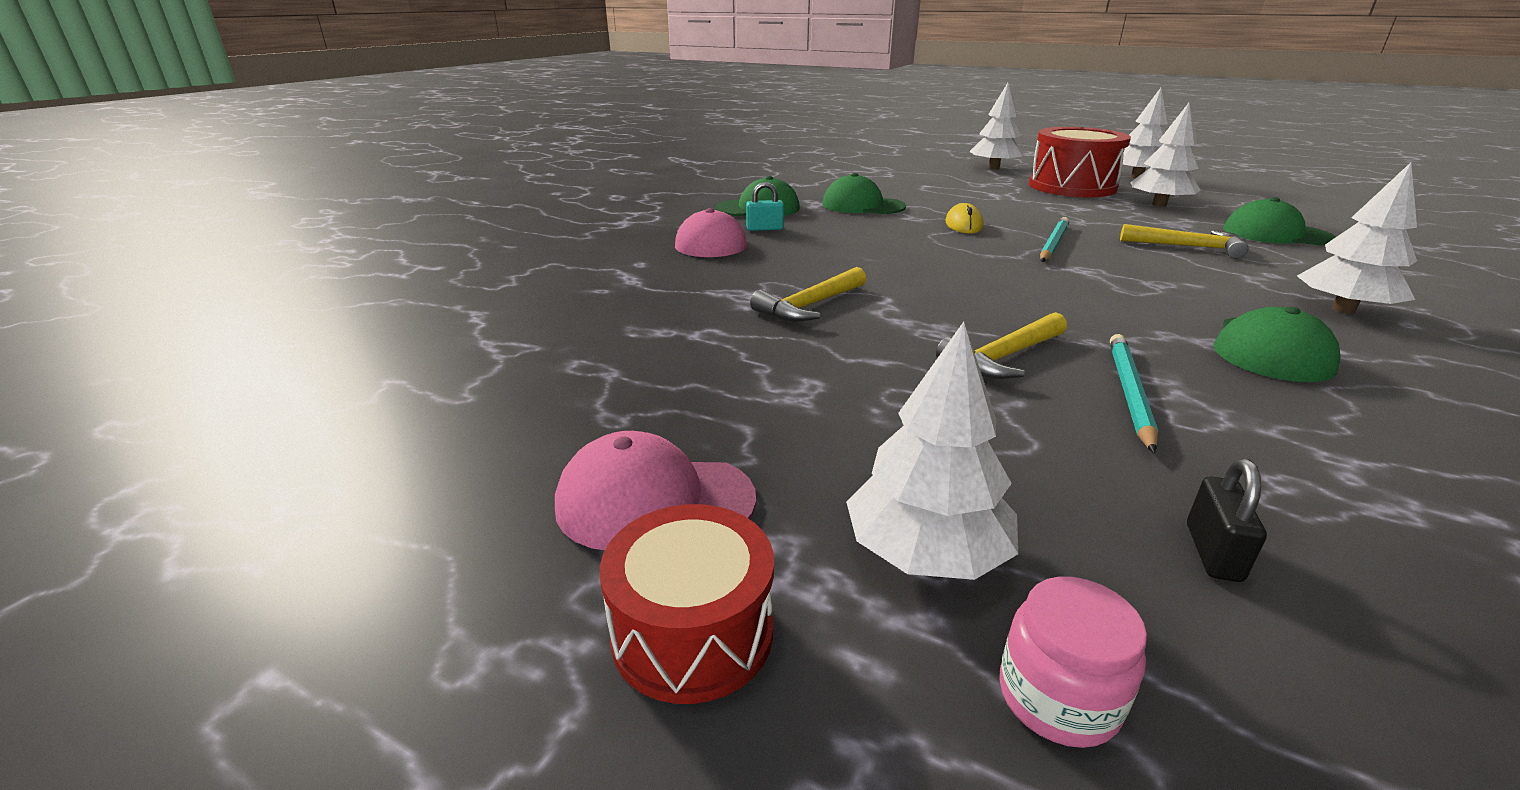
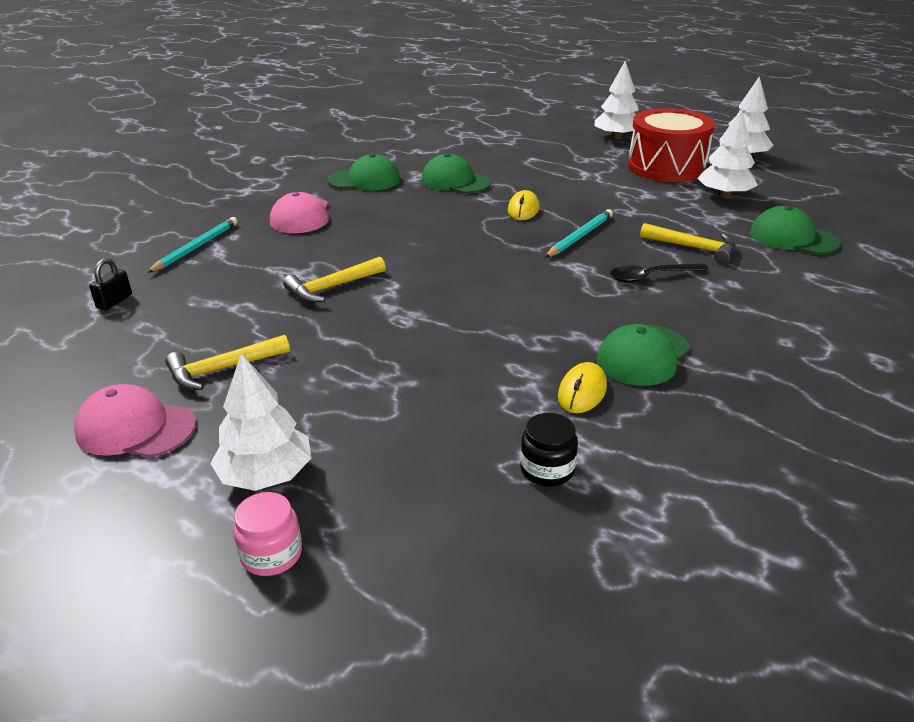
camera: 10 degrees right, 5 degrees up
(692, 632) = (113, 502): red drum -> none
(764, 229) = (353, 204): turquoise padlock -> none
(1003, 357) = (434, 345): yellow hammer -> yellow hammer (223, 369)
(1129, 393) = (496, 382): turquoise pencil -> turquoise pencil (196, 247)
(1176, 274) = (650, 277): none -> black spoon
(1212, 552) = (432, 493): black padlock -> black padlock (114, 301)
(1252, 395) = (582, 392): none -> yellow mouse
(1332, 498) = (547, 469): none -> black jar
(1343, 309) = (748, 323): white tree -> none

